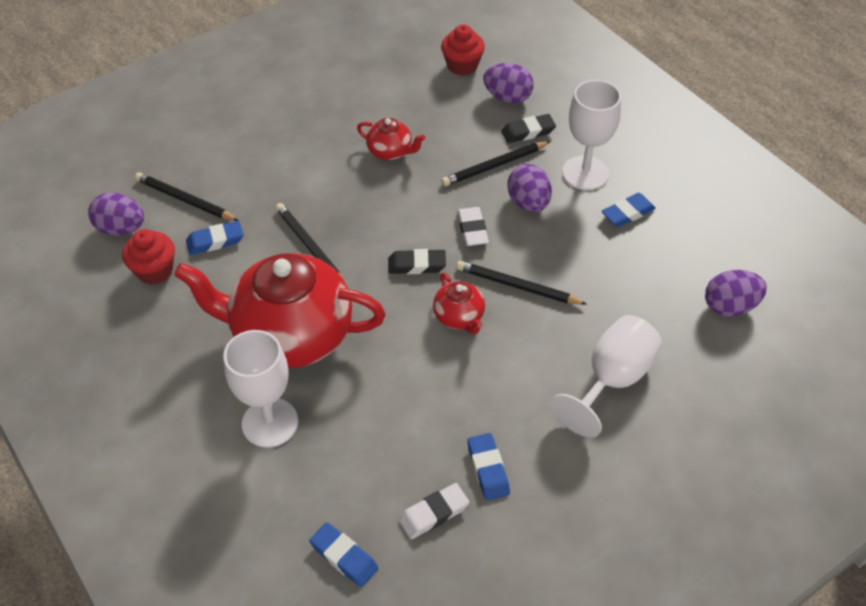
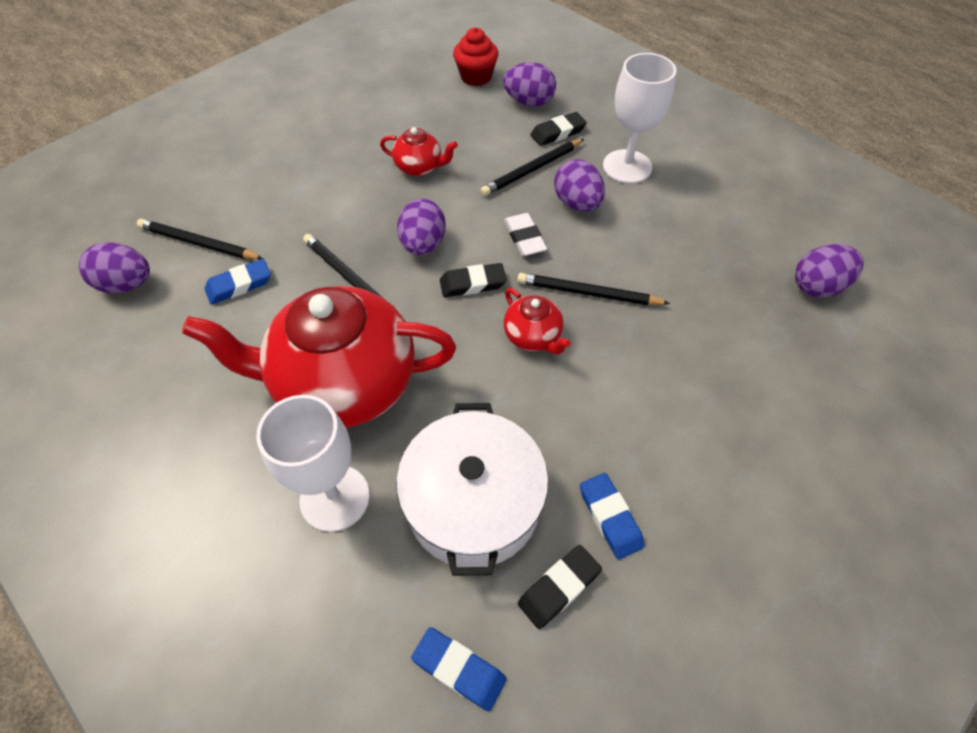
camera: 10 degrees left, 5 degrees up
(155, 271) = (171, 328): red cupcake -> none
(379, 442) = (473, 502): none -> white pot
(380, 224) = (423, 244): none -> purple egg
(434, 513) = (559, 588): white eraser -> black eraser
(612, 380) = (720, 385): white goblet -> none
(627, 213) = (682, 202): blue eraser -> none

